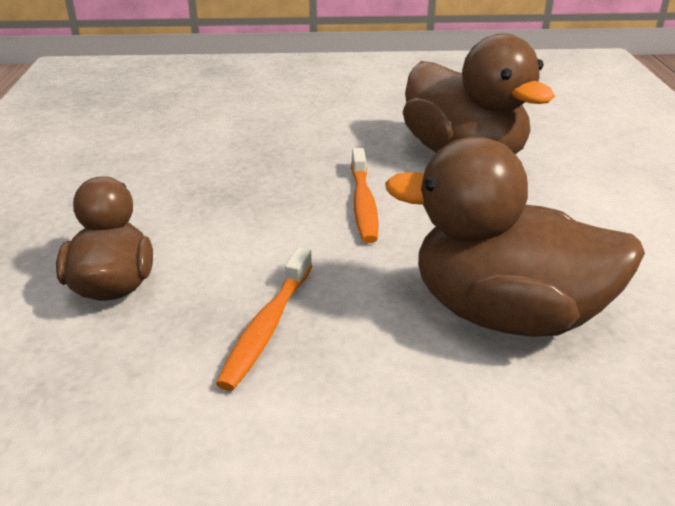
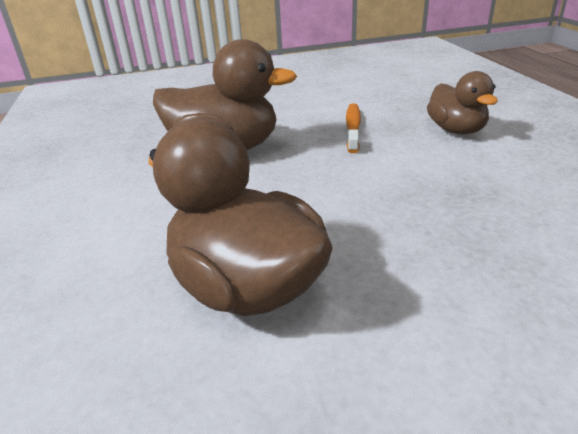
camera: 170 degrees right, 0 degrees up
(363, 203) = (338, 204): orange toothbrush -> none

